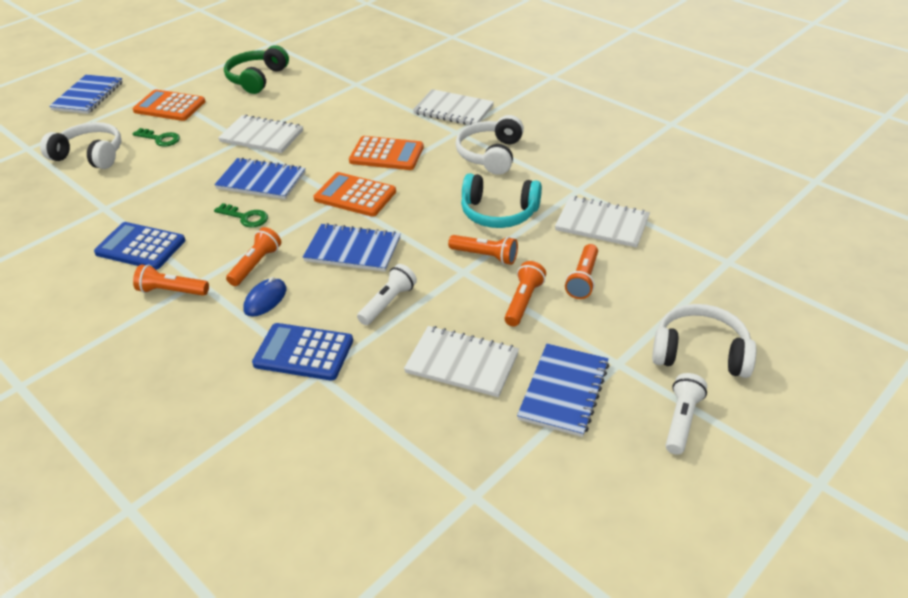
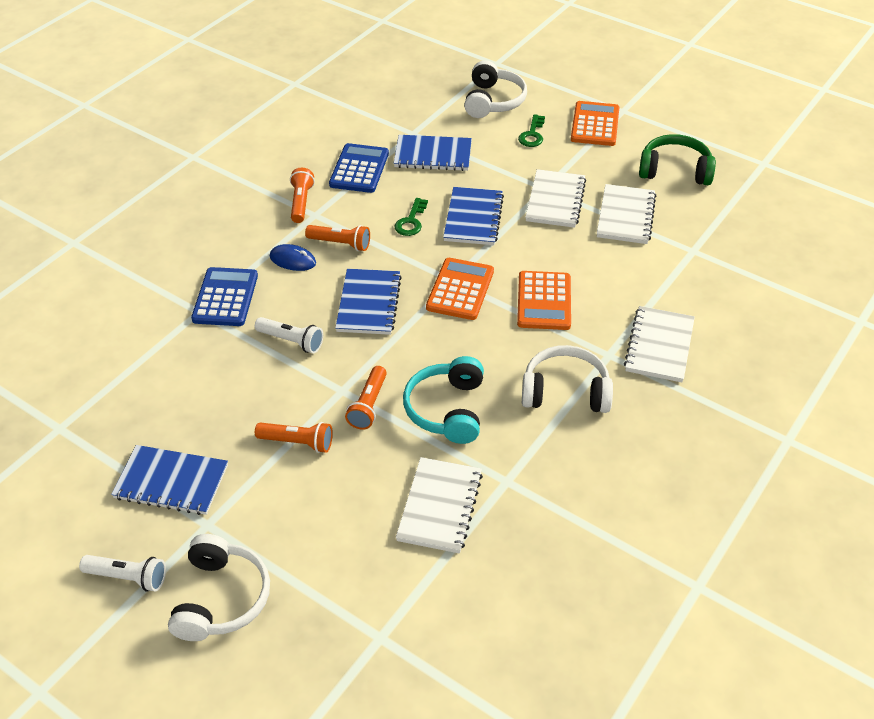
camera: 80 degrees right, 5 degrees up
(88, 96) = (597, 69): blue notebook -> blue notebook (433, 155)
(462, 363) = (210, 404): white notebook -> white notebook (626, 216)
(583, 279) = (336, 491): orange flashlight -> none

